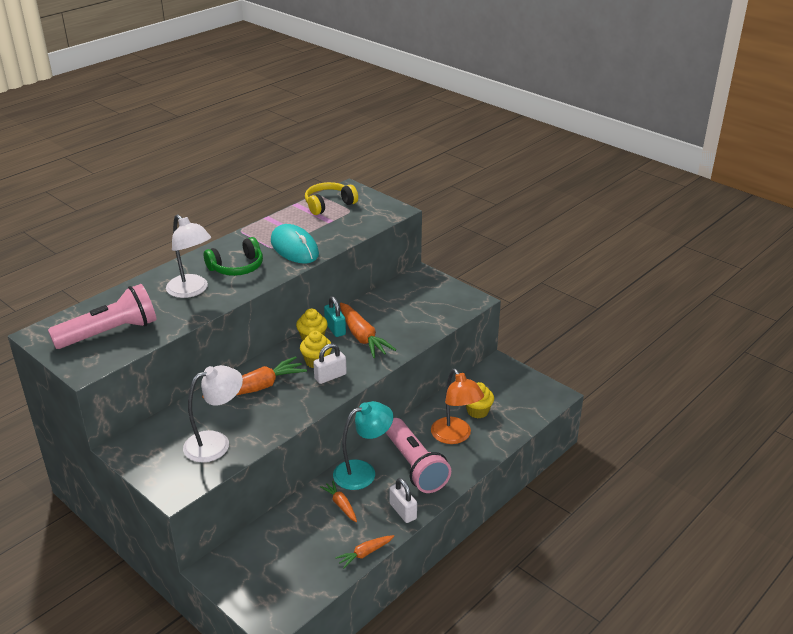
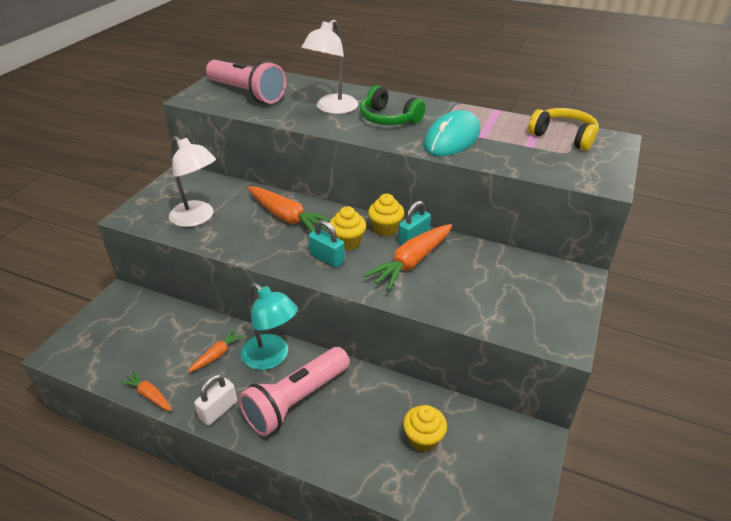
camera: 70 degrees right, 5 degrees up
(330, 376) = (327, 258): white padlock -> turquoise padlock
(455, 436) = (363, 427): orange lamp -> none

